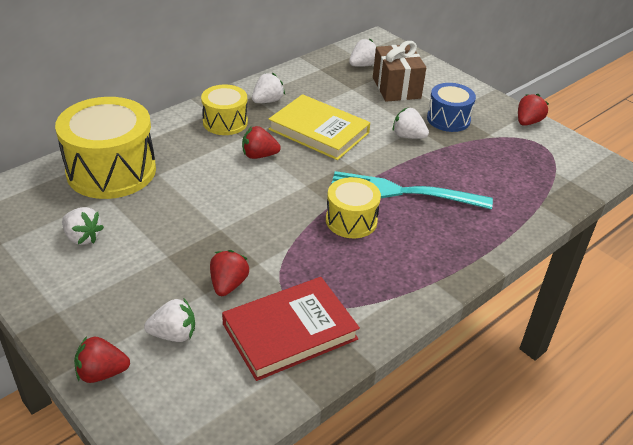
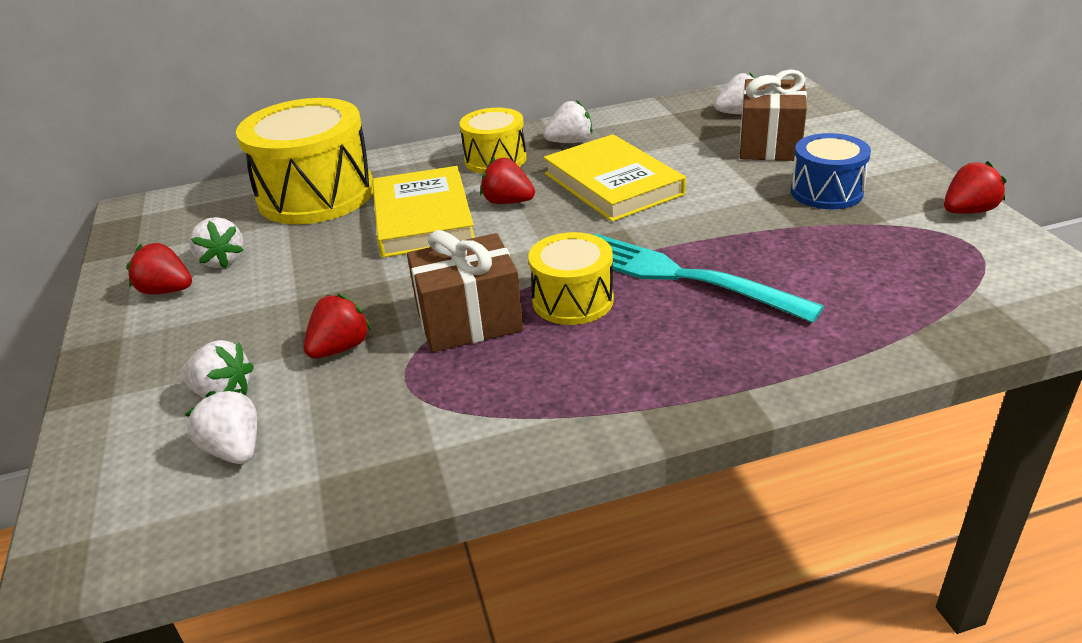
camera: 30 degrees right, 5 degrees down
(102, 373) = (104, 418): red strawberry -> red strawberry (167, 291)
(208, 177) = (423, 218): none -> yellow book
(290, 331) = (369, 427): red book -> none
(298, 247) = (469, 320): none -> brown gift
(408, 136) = (743, 206): white strawberry -> white strawberry (234, 449)

